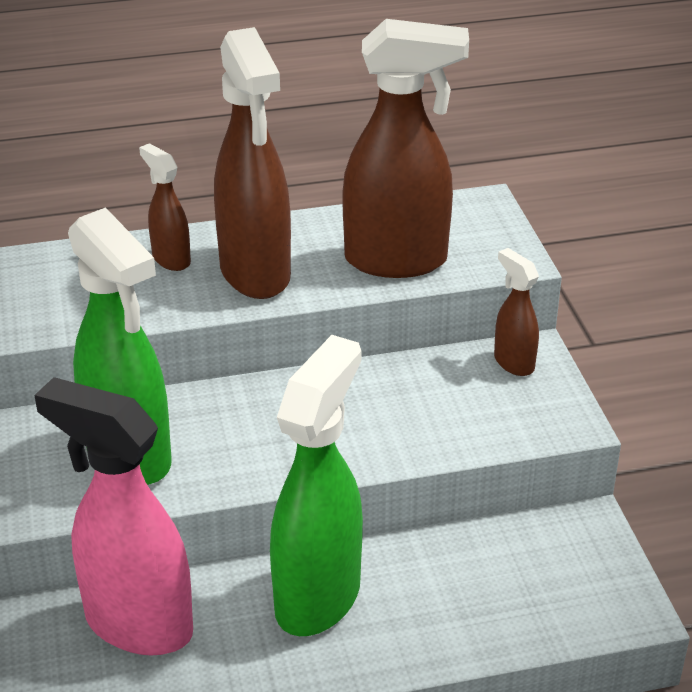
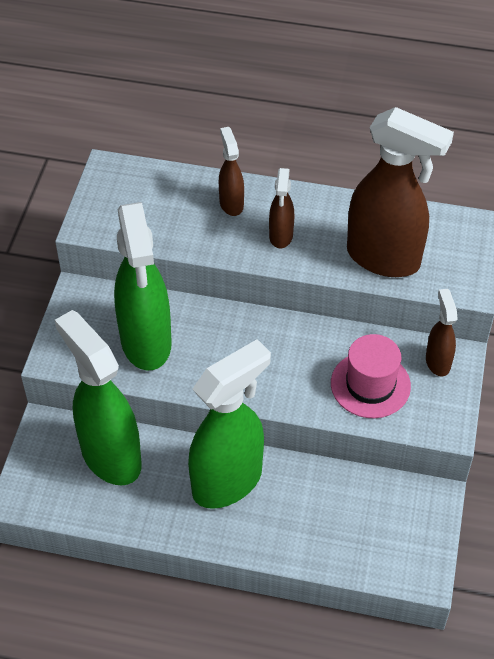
camera: 25 degrees right, 15 degrees up
(137, 624) = (110, 456): pink spray bottle -> green spray bottle
(255, 274) = (281, 236): brown spray bottle -> brown spray bottle, size x0.48
(449, 410) = (370, 385): none -> pink hat

